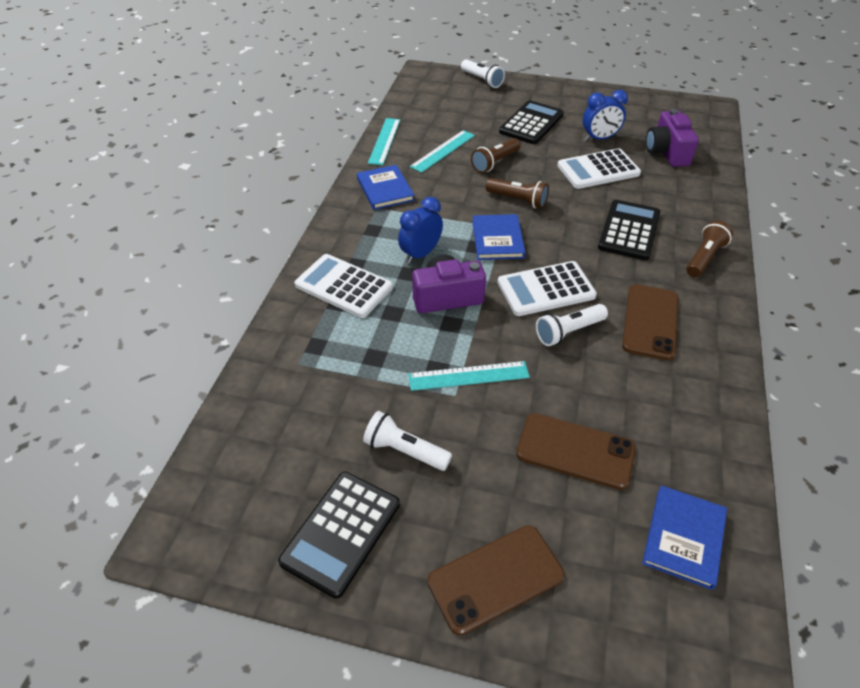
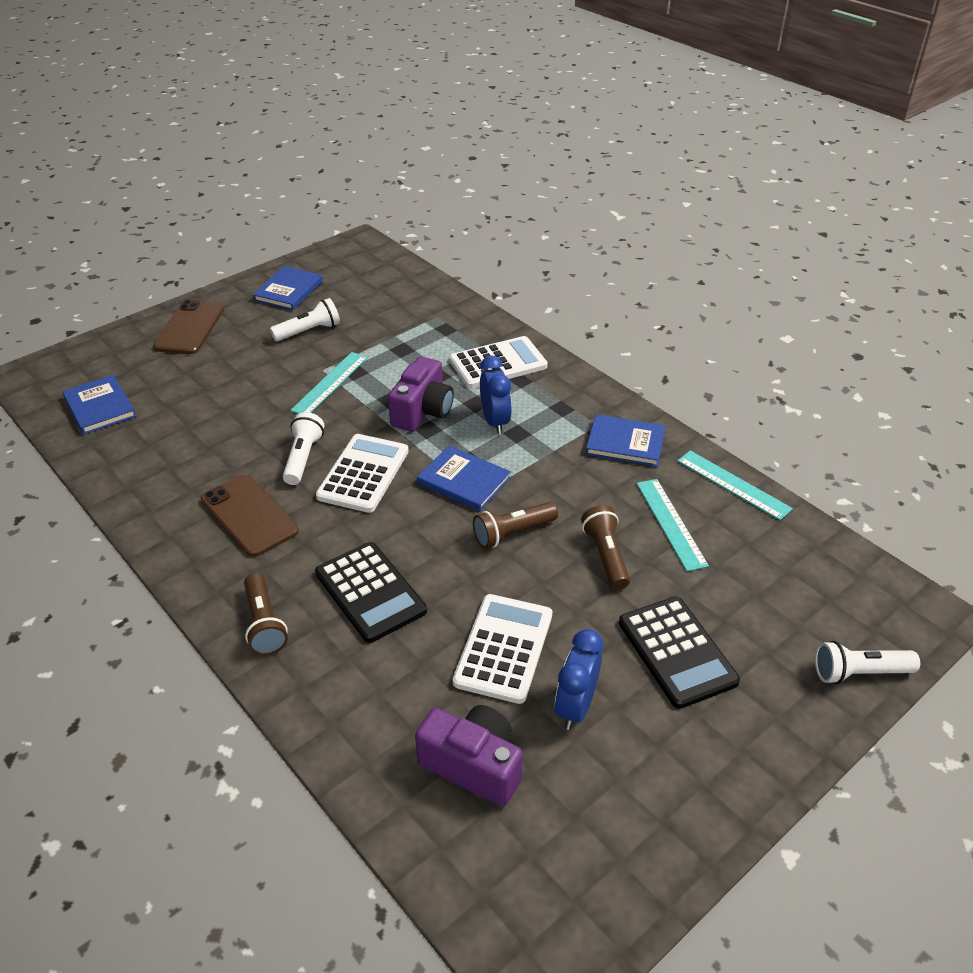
camera: 125 degrees right, 5 degrees down
(341, 532) = (289, 291): black calculator -> blue book
(575, 451) = (210, 398): brown phone -> none

